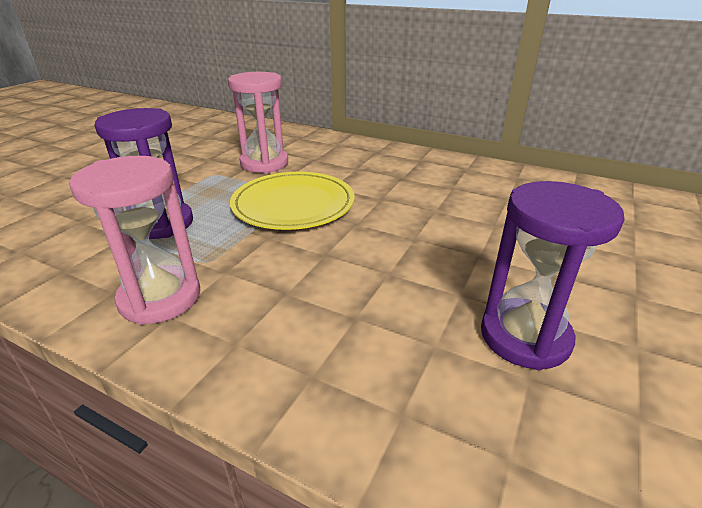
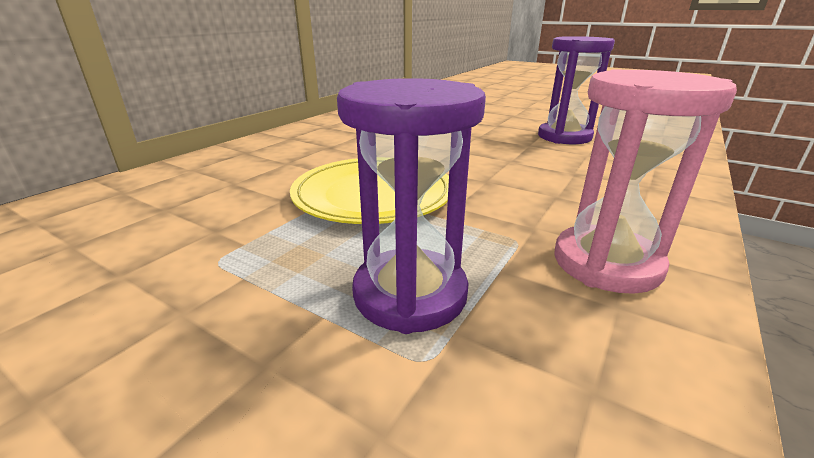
camera: 85 degrees left, 5 degrees down
(264, 163) = (212, 216): pink hourglass -> none

